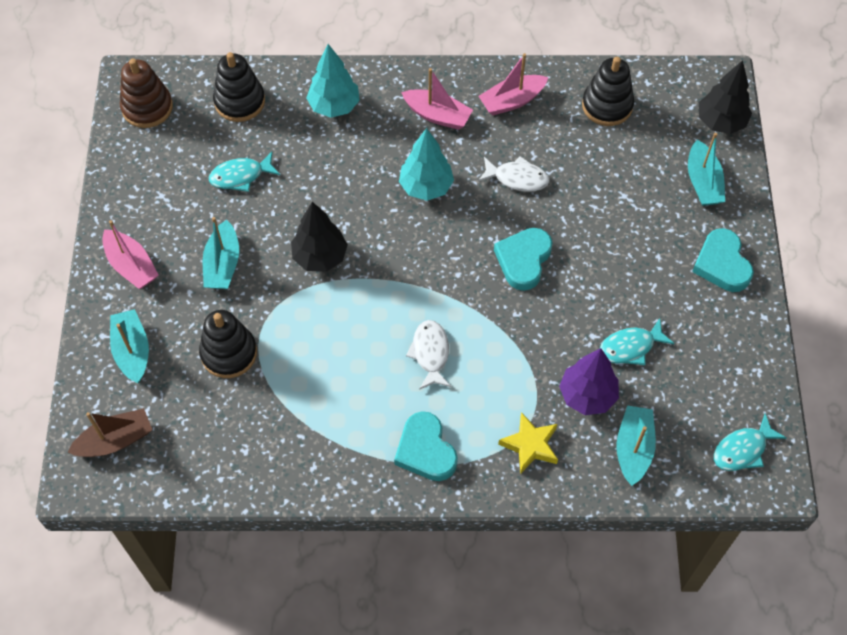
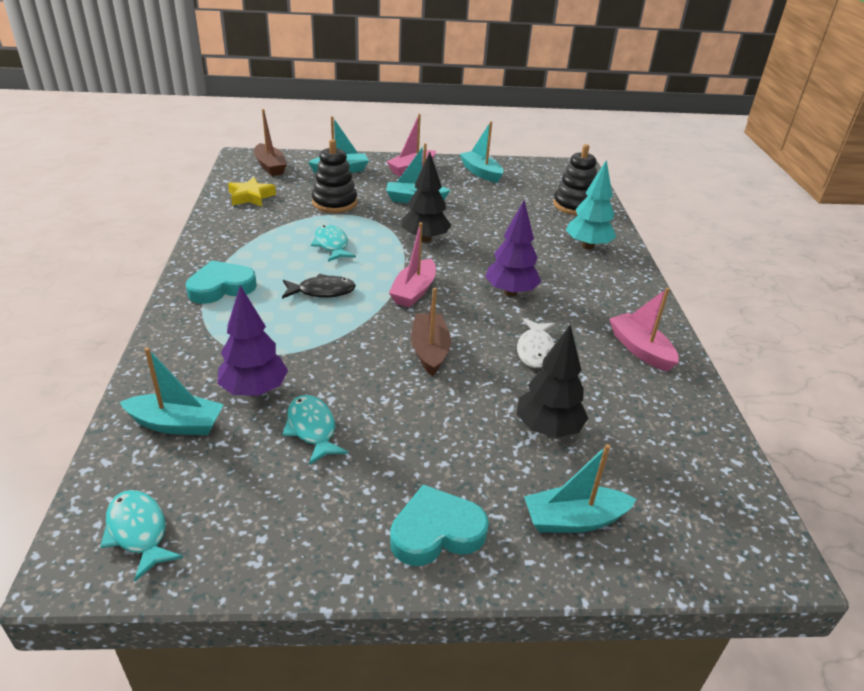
camera: 85 degrees right, 25 degrees down
(145, 187) = (481, 173): none -> turquoise boat
(147, 107) = (554, 172): brown stacking toy -> none
(241, 176) = (500, 206): turquoise fish -> turquoise fish (332, 245)
(426, 187) = (510, 292): turquoise tree -> purple tree
(430, 353) = (322, 291): white fish -> black fish
(437, 115) = (600, 300): pink boat -> pink boat (414, 291)
(523, 260) = (429, 351): turquoise heart -> brown boat
(530, 445) = (206, 348): yellow star -> yellow star (251, 197)
(607, 105) = (668, 427): black stacking toy -> none
(720, 122) = (692, 550): black tree -> black tree (548, 428)

